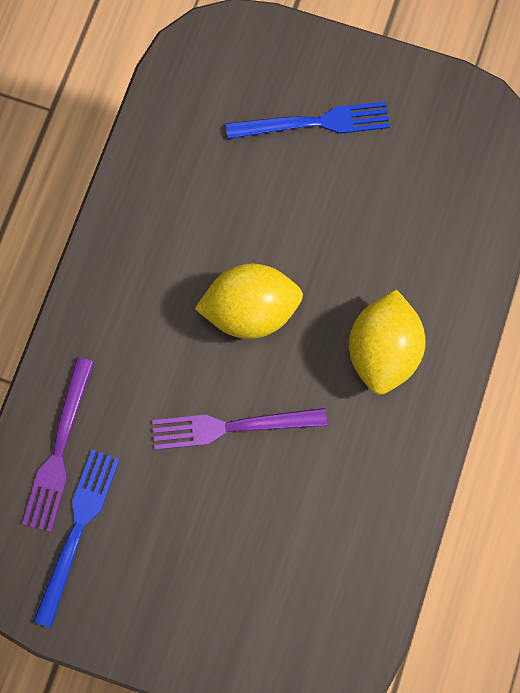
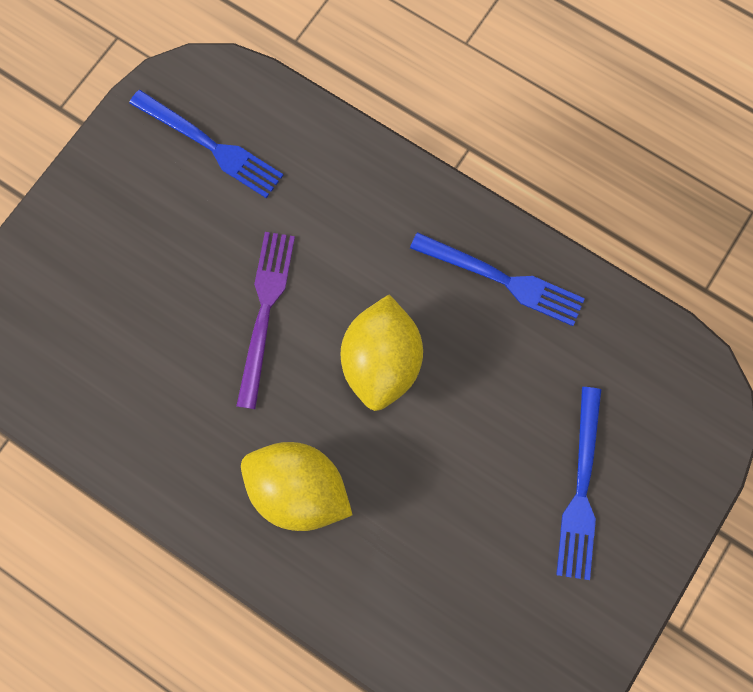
camera: 105 degrees right, 0 degrees up
(59, 449) = (292, 145): purple fork -> none
(147, 225) = (502, 279): none -> blue fork

